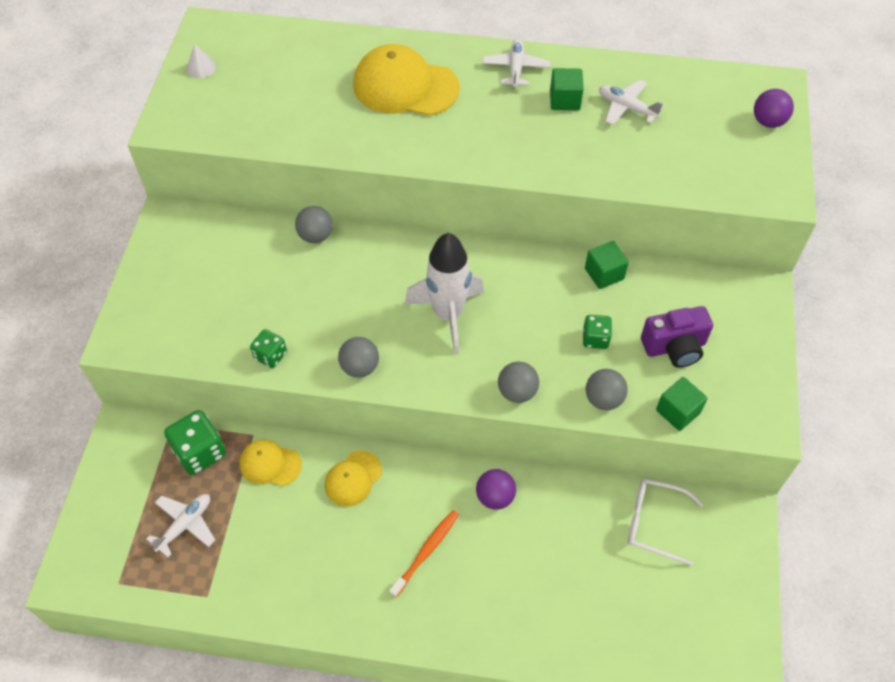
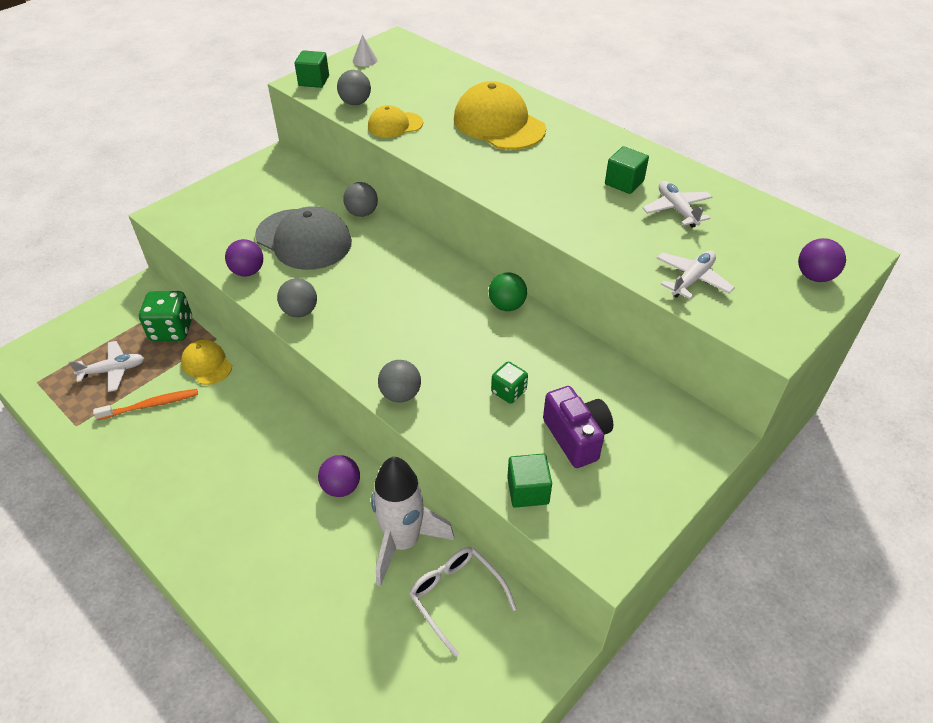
camera: 35 degrees right, 10 degrees down
(270, 356) = (248, 272): green dice -> purple ball
(289, 293) = (304, 239): none -> grey cap
(353, 478) = (251, 408): yellow cap -> yellow cap (395, 125)
(426, 551) = (249, 494): orange toothbrush -> orange toothbrush (151, 405)
(448, 315) = (403, 311): white rocket -> white rocket (403, 542)
(515, 69) = (603, 146): white plane -> white plane (692, 280)
(526, 261) = (507, 305): none -> green ball
(603, 399) = (469, 441): grey ball -> grey ball (355, 103)
(604, 274) = (566, 347): green cube -> green cube (314, 81)
(674, 347) = (576, 437): purple camera -> purple camera turned 135 degrees counterclockwise

